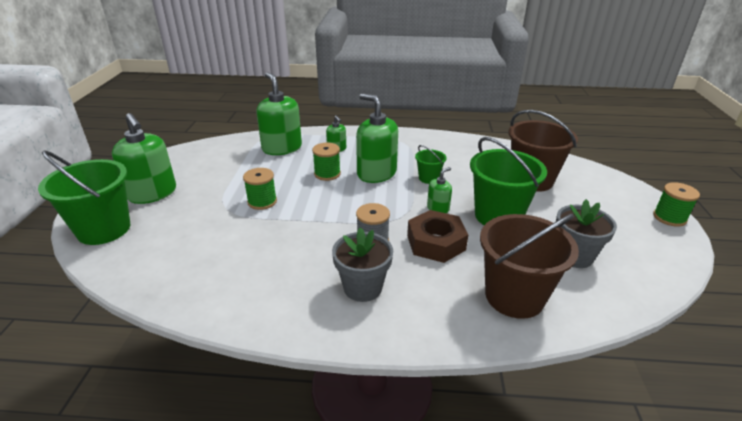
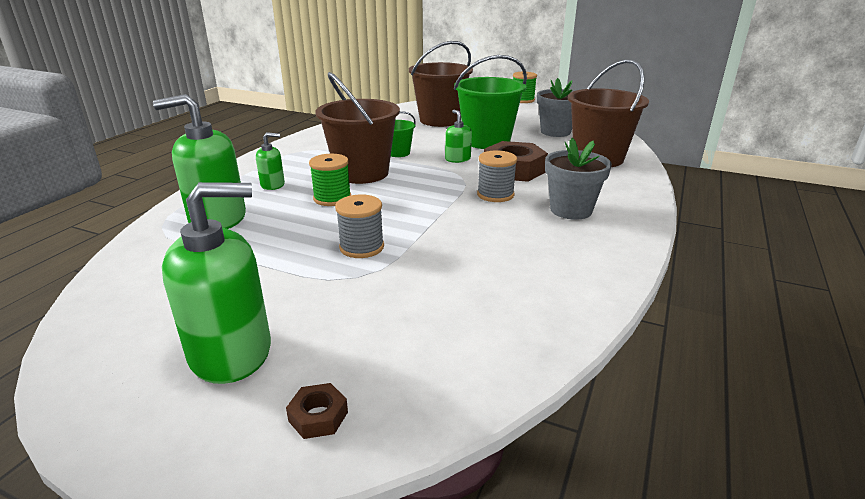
camera: 70 degrees left, 5 degrees down
(104, 229) = (318, 416): green bucket -> brown nut
(262, 201) = (361, 247): green spool -> grey spool
(376, 173) = (362, 173): green soap dispenser -> brown bucket

